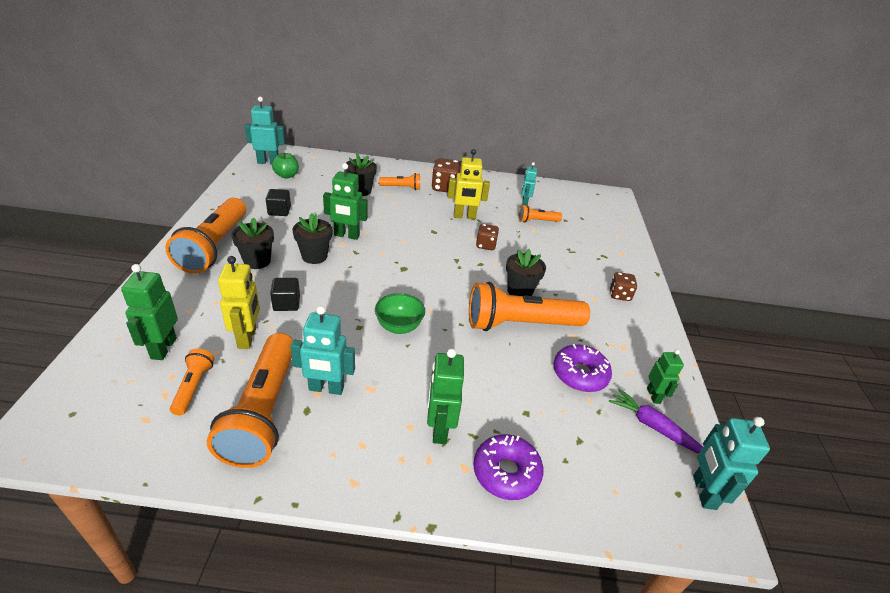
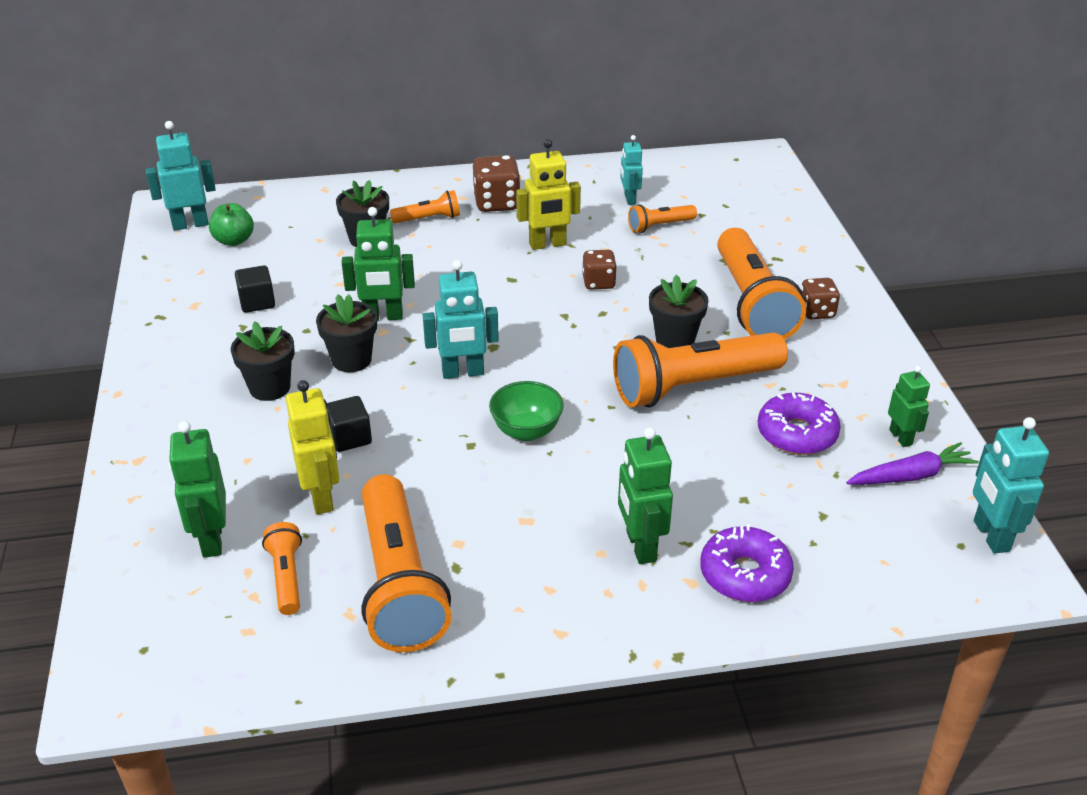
camera: 10 degrees left, 0 degrees up
(214, 246) = (191, 381): orange flashlight -> orange flashlight (752, 303)
(326, 388) = (467, 534): turquoise robot -> turquoise robot (463, 373)
(653, 427) = (911, 476): purple carrot -> purple carrot turned 135 degrees clockwise

